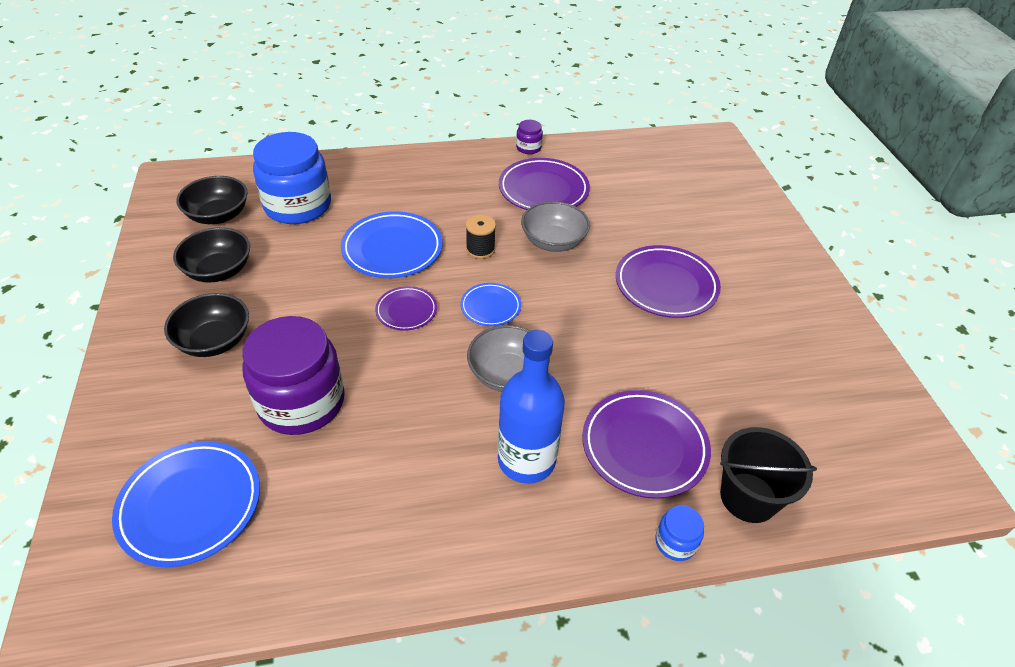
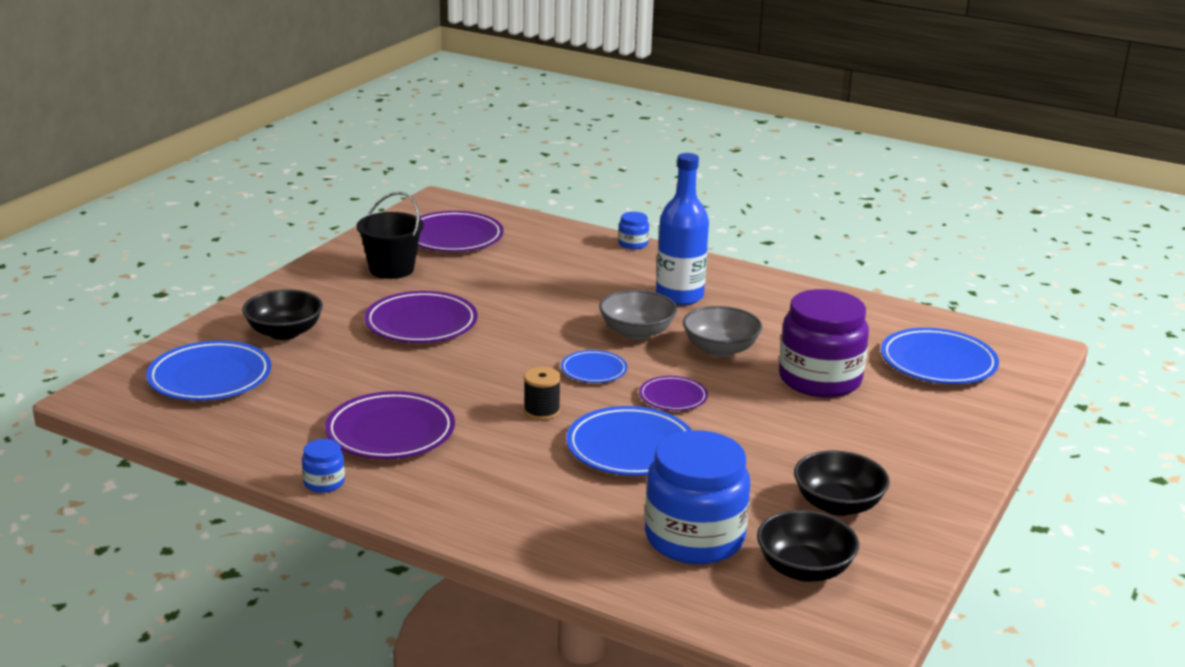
camera: 140 degrees left, 20 degrees down
(214, 341) = (874, 446): black bowl -> black bowl (284, 332)
(528, 148) = (324, 483): purple jar -> blue jar
(553, 242) = (461, 388): grey bowl -> grey bowl (720, 349)
(644, 446) = (592, 272): purple plate -> purple plate (453, 237)
(693, 175) = (210, 377): none -> blue plate
(748, 497) = (562, 238): black bucket -> black bucket (391, 269)

